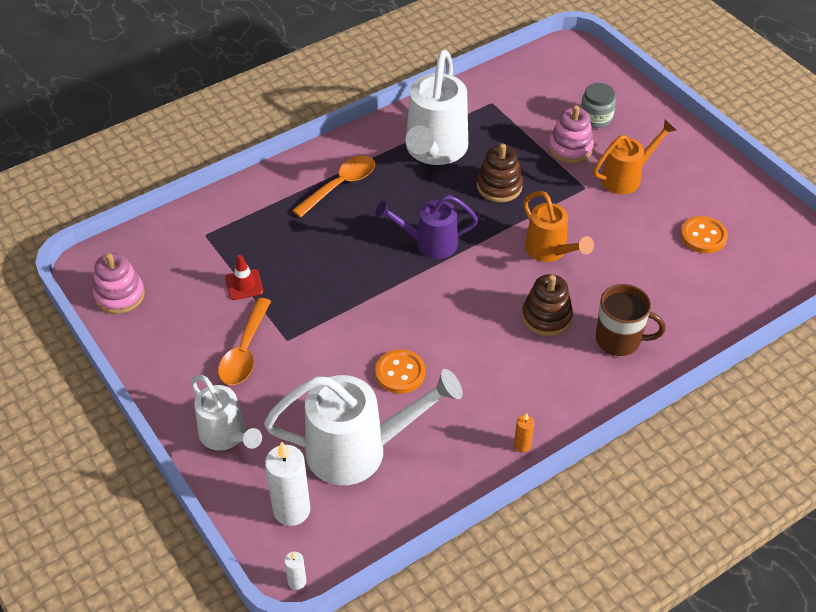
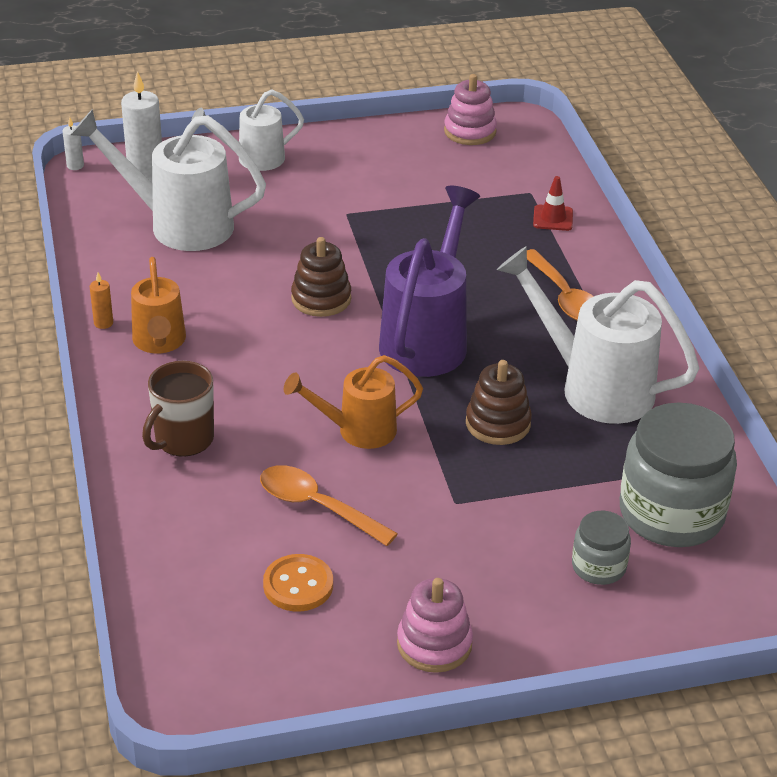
camera: 110 degrees right, 10 degrees down
(244, 285) = (440, 202): red traffic cone -> red traffic cone (553, 218)
(245, 351) = (348, 186): orange spoon -> orange spoon (317, 506)
(358, 450) = (179, 225): white watering can -> white watering can turned 90 degrees clockwise
(400, 373) = (253, 271): orange button -> none
(429, 243) = (427, 339): purple watering can -> purple watering can, size x1.64
(532, 98) = (671, 514): none -> grey jar
(546, 317) = (256, 394): brown stacking toy -> brown stacking toy (321, 299)
(570, 148) = (543, 516): pink stacking toy -> pink stacking toy (434, 644)
(626, 178) = (454, 551): orange watering can -> orange watering can (159, 342)

